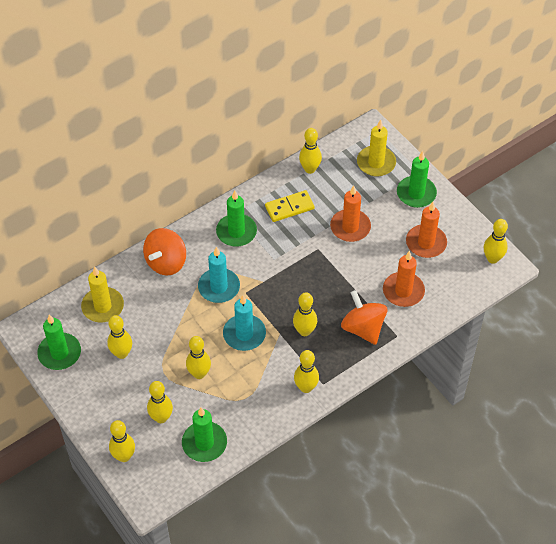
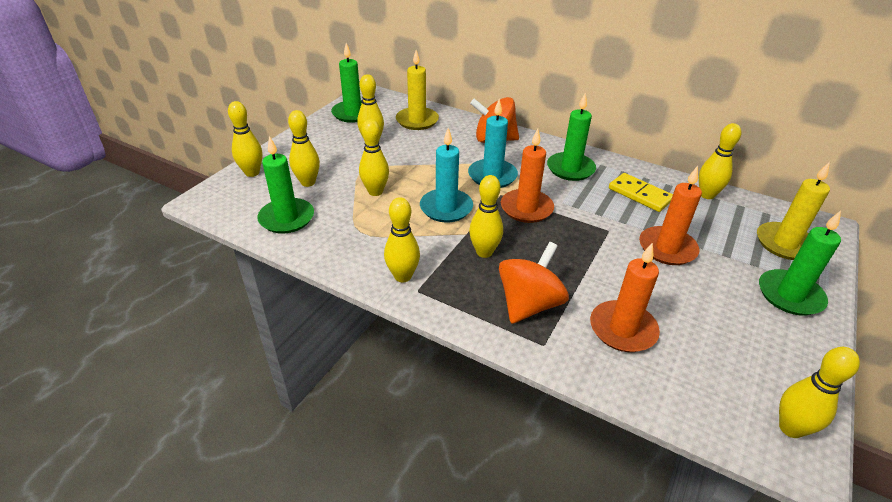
camera: 65 degrees right, 15 degrees down
(426, 243) = (725, 330): orange candle -> orange candle (526, 208)

